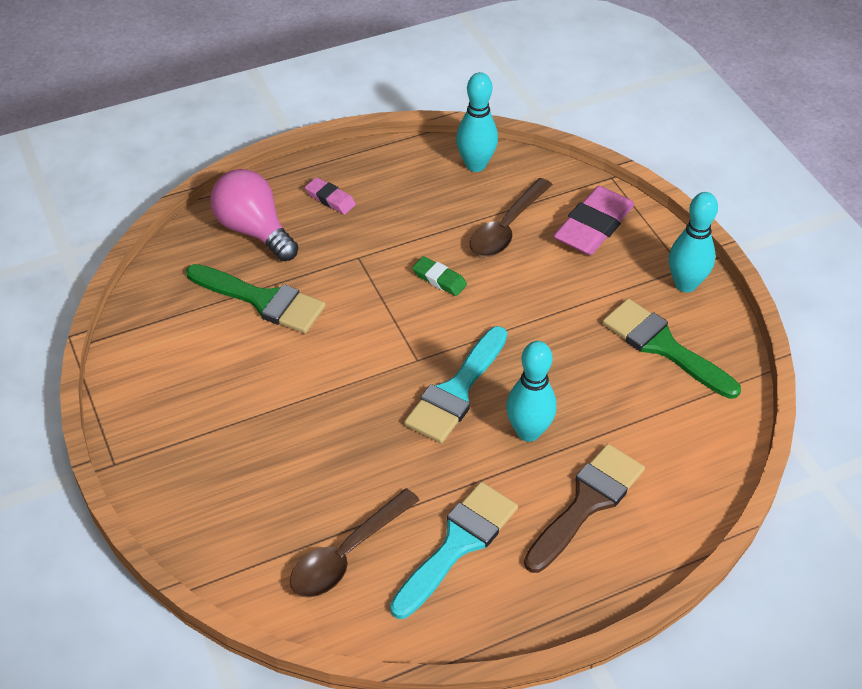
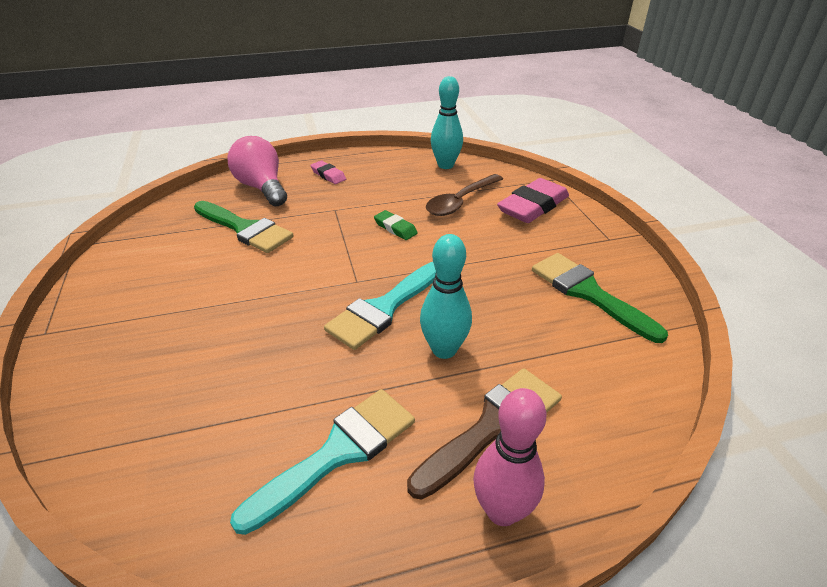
camera: 10 degrees right, 10 degrees down
(347, 554) = (215, 447): brown spoon -> none
(604, 572) = (502, 511): none -> pink bowling pin
(685, 284) = (611, 250): turquoise bowling pin -> none

